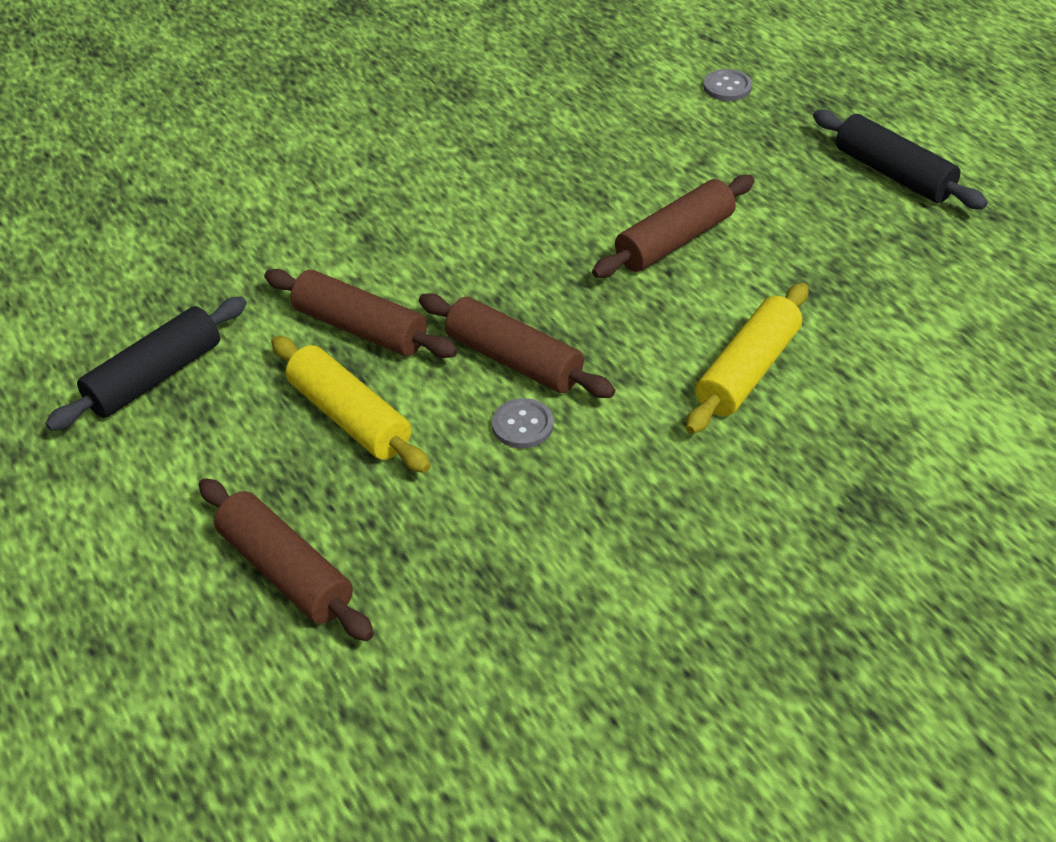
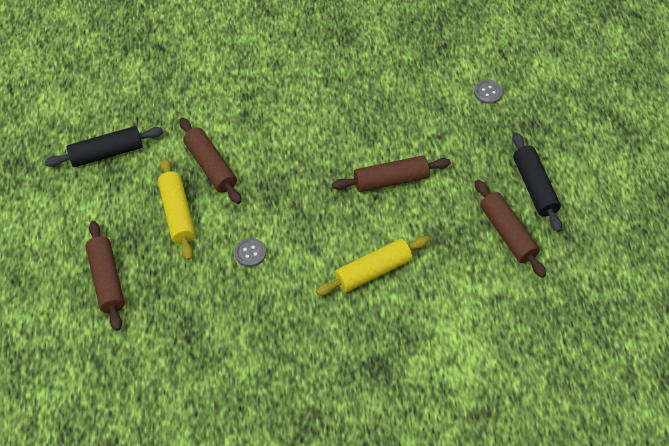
camera: 25 degrees right, 10 degrees up
(514, 360) = (269, 216): brown rolling pin -> brown rolling pin (507, 233)

